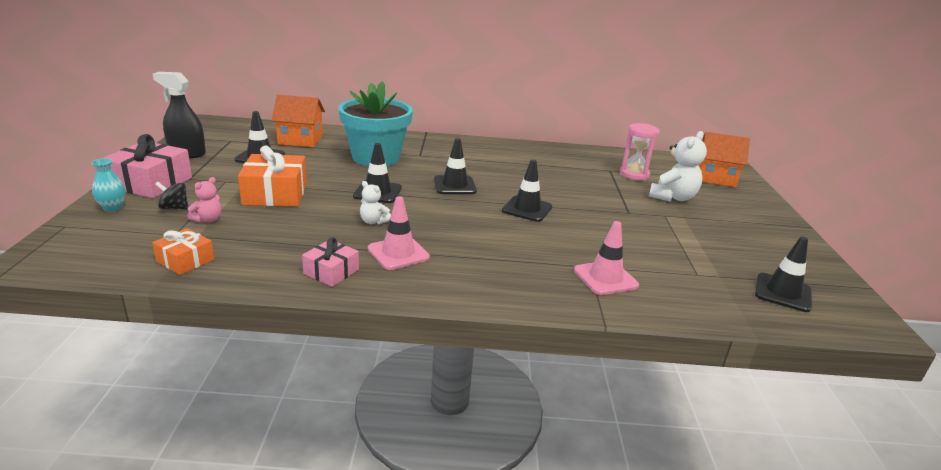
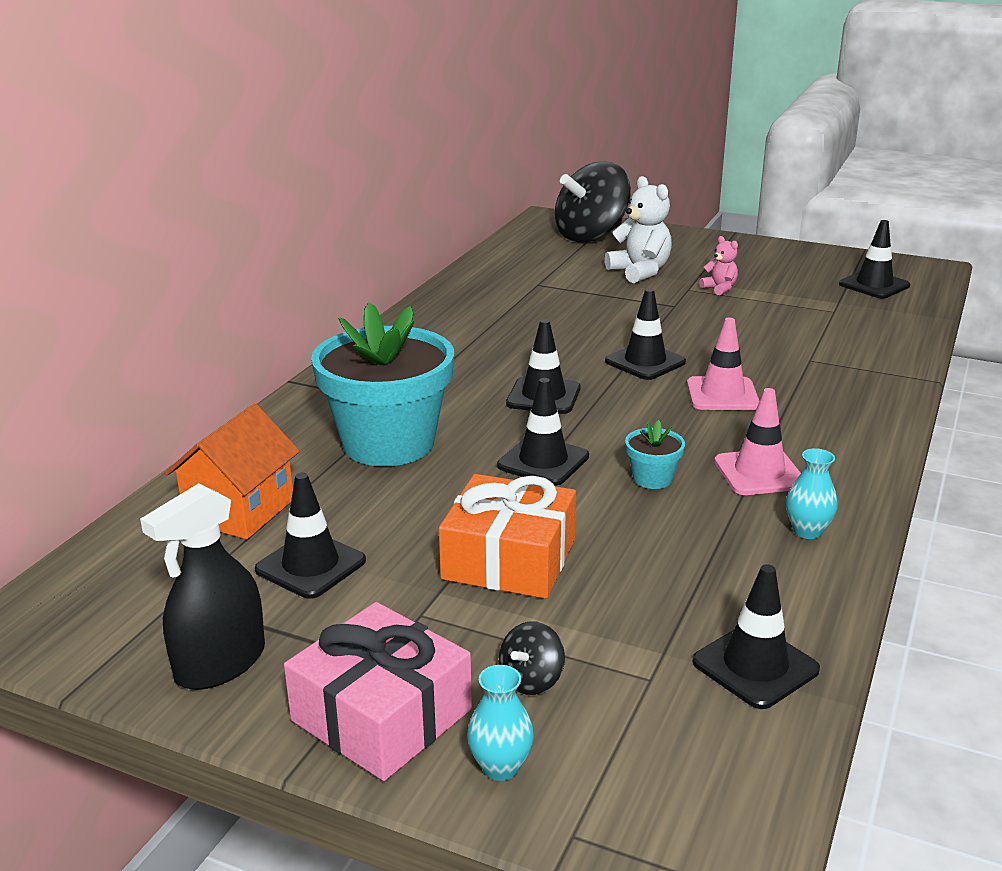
camera: 65 degrees left, 0 degrees up
(185, 260) = (755, 666): orange gift -> black traffic cone
(208, 219) = (598, 639): pink teddy bear -> pink teddy bear (720, 288)
(331, 271) = (807, 531): pink gift -> turquoise vase
(373, 221) = (652, 478): white teddy bear -> turquoise flower pot
(605, 278) = (839, 357): pink traffic cone -> pink traffic cone (722, 394)
(634, 174) = (560, 274): pink hourglass -> none
(715, 177) = (591, 236): orange house -> black spinning top

